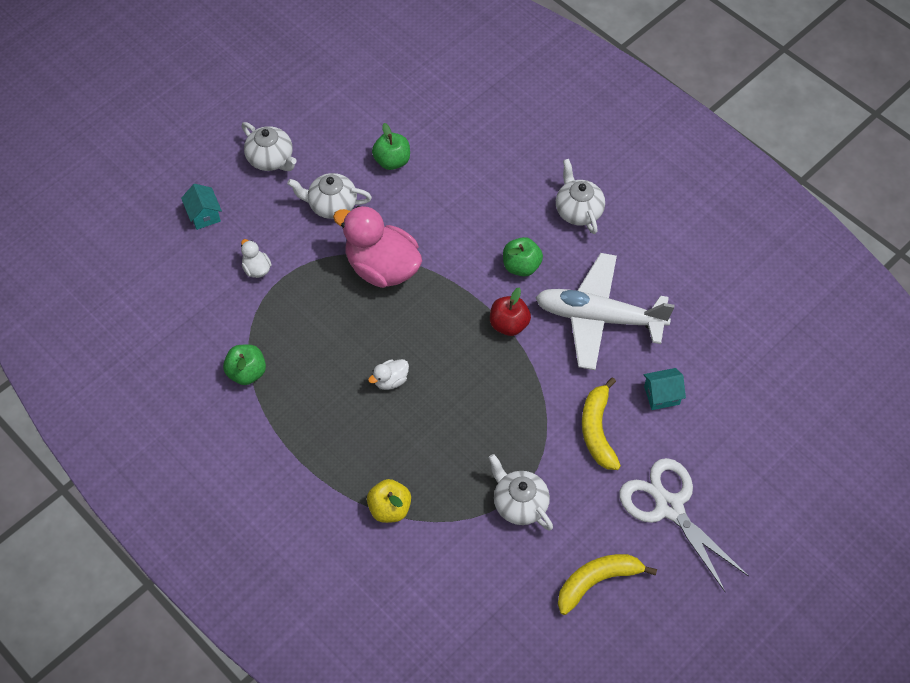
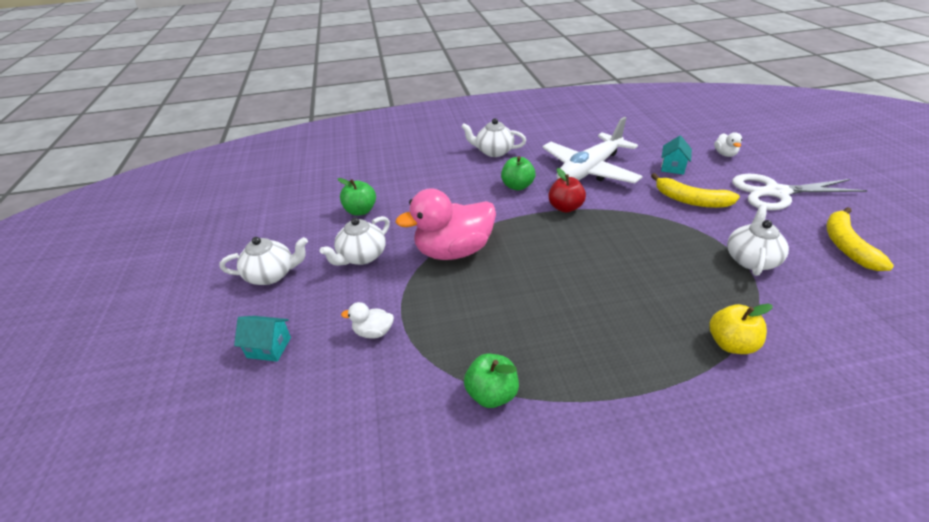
camera: 55 degrees left, 20 degrees down
(390, 380) = (576, 288): white duck -> white duck (725, 154)
(519, 503) = (751, 259): white teapot -> white teapot turned 120 degrees clockwise

